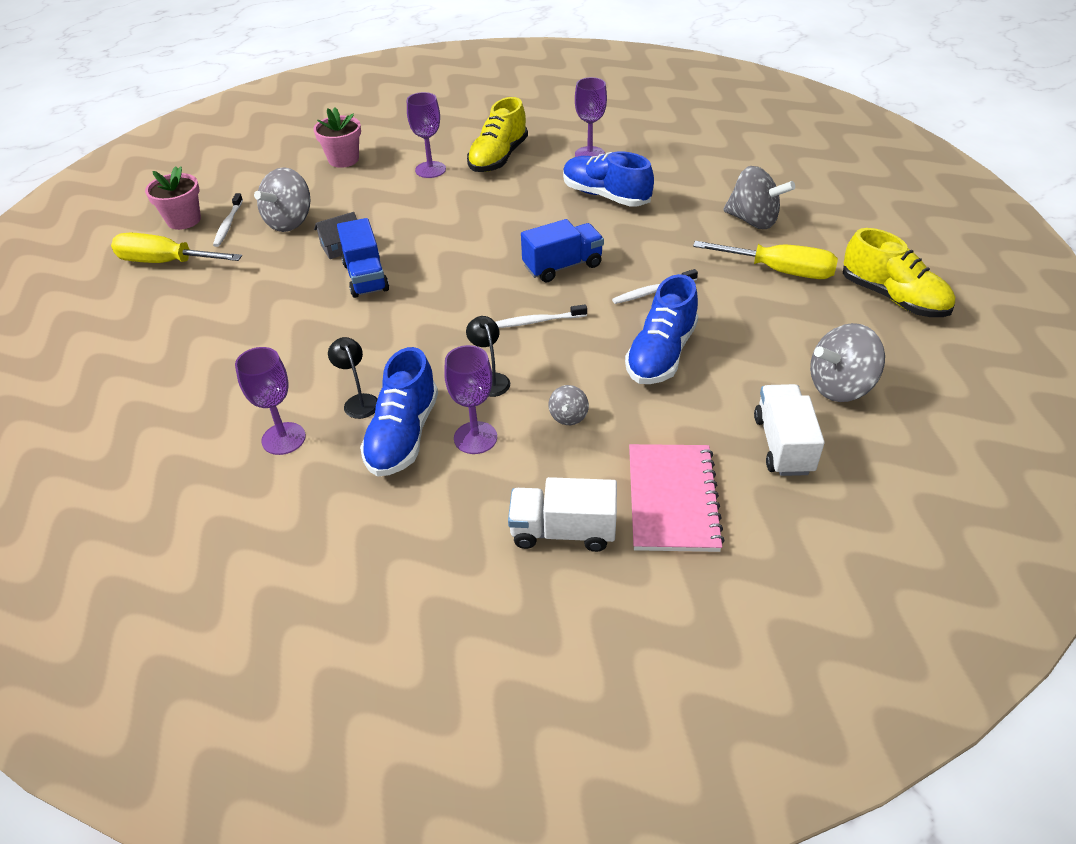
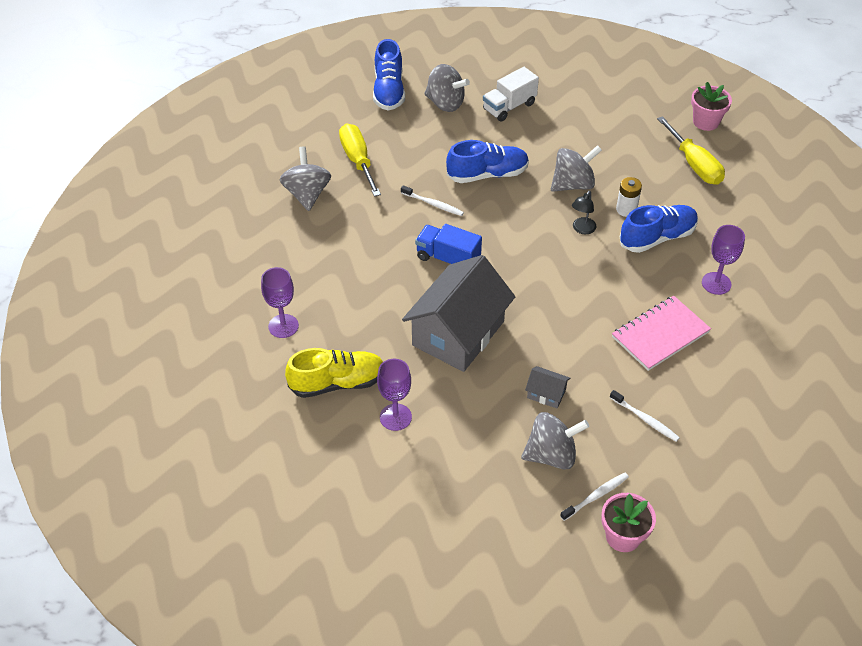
camera: 130 degrees left, 5 degrees up
(166, 262) = (674, 493): yellow screwdriver -> yellow screwdriver (694, 165)
(343, 159) = (434, 496): pink flower pot -> pink flower pot (706, 122)
(359, 401) = (658, 272): black lamp -> none
(366, 277) = (561, 352): blue truck -> none
(466, 232) = (458, 333): none -> grey house
(475, 438) = (626, 209): purple goblet -> white battery
(537, 321) = (514, 239): white toothbrush -> white toothbrush (645, 419)
(563, 531) = (641, 149): white truck -> none
(568, 416) = (573, 184): grey spinning top -> grey spinning top, size x1.99
(605, 196) = (339, 283): blue shoe -> blue shoe (389, 91)
(672, 499) = (583, 126): pink notebook -> pink notebook (660, 334)
(893, 298) = (343, 109): yellow shoe -> none

